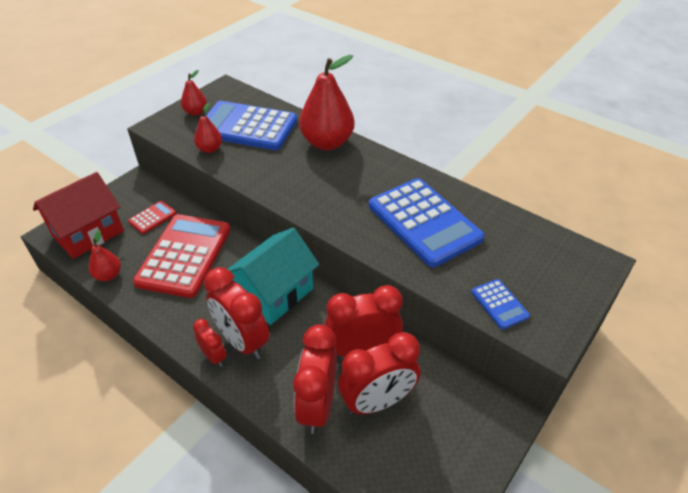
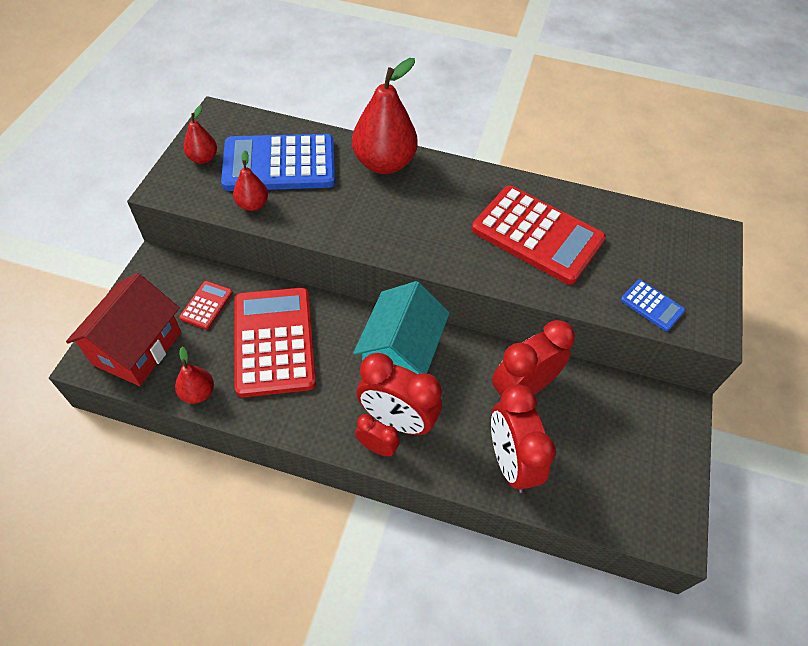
camera: 25 degrees left, 10 degrees up
(377, 401) = (563, 437): red clock -> none
(424, 222) = (537, 235): blue calculator -> red calculator

